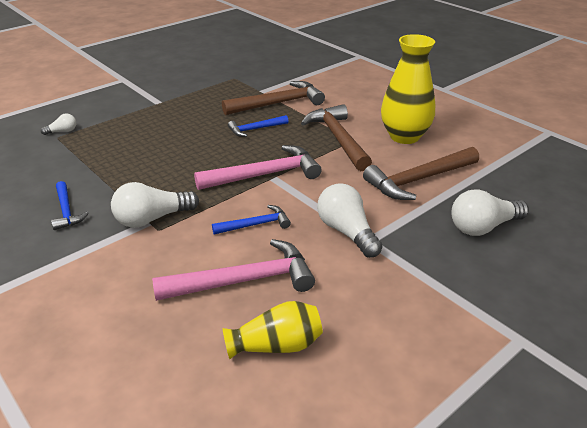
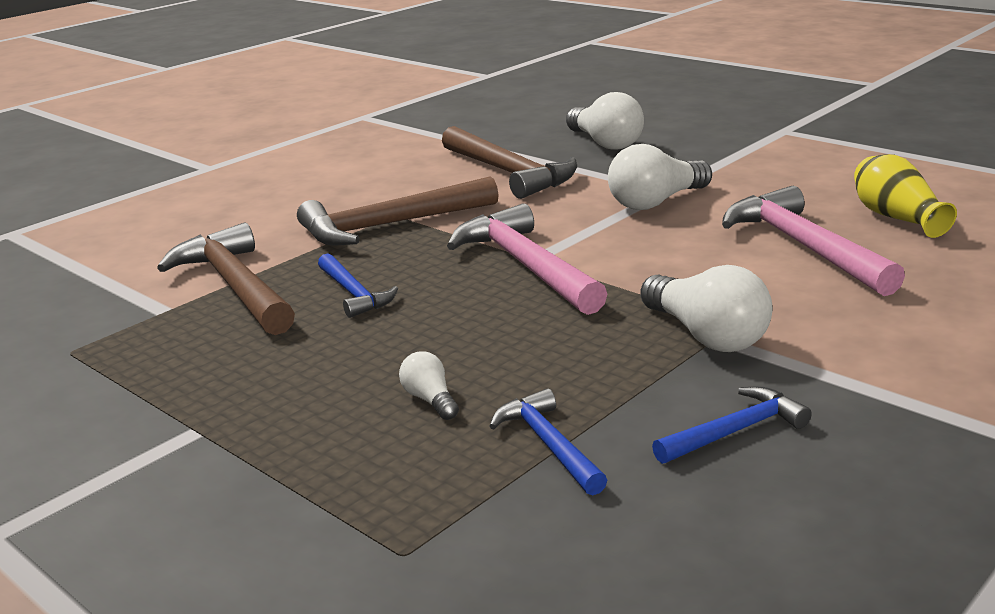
camera: 95 degrees left, 10 degrees down
(62, 131) = (365, 555): white light bulb -> white light bulb (430, 400)
(255, 225) = (673, 255): blue hammer -> blue hammer (549, 444)
(404, 136) = (380, 185): yellow vase -> none

